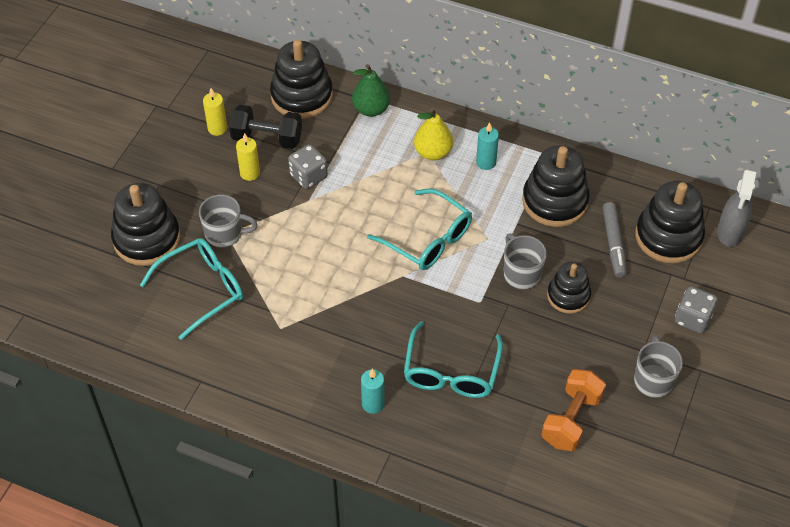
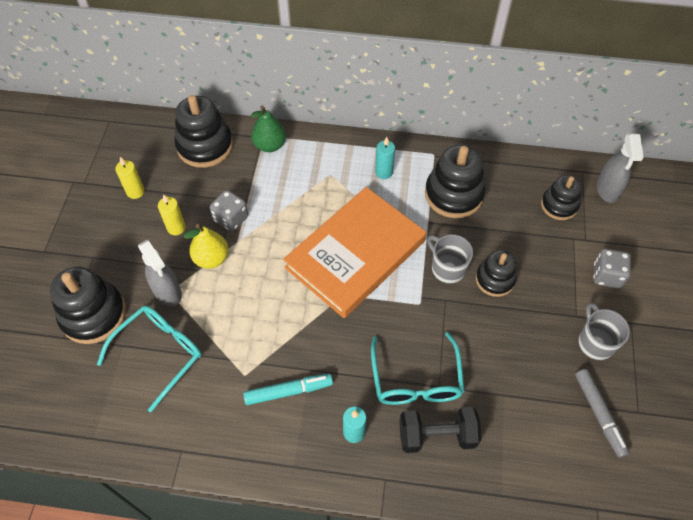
camera: 15 degrees left, 5 degrees up
(225, 234) = (168, 292): grey mug -> grey spray bottle
(267, 138) = (183, 191): black dumbbell -> black dumbbell (437, 435)
(319, 352) = (288, 391): none -> turquoise marker
(428, 239) = (355, 254): turquoise glasses -> orange book
(433, 152) = (335, 173): yellow pear -> yellow pear (211, 258)
(571, 419) = (538, 400): orange dumbbell -> none
(613, 243) = (516, 222): grey marker -> grey marker (599, 414)
(668, 237) = (559, 205): black stacking toy -> black stacking toy, size x0.62

